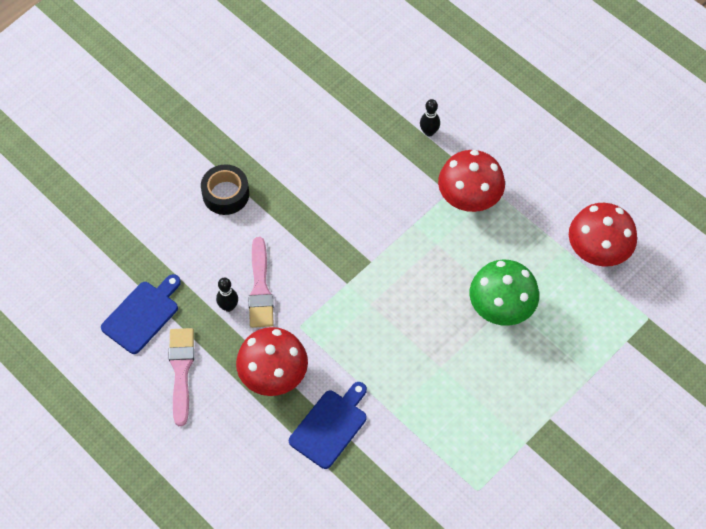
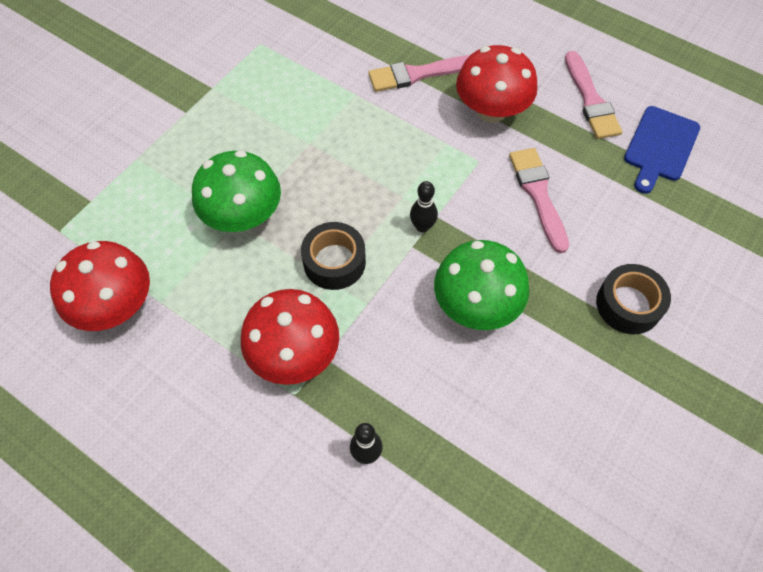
camera: 170 degrees right, 0 degrees up
(228, 306) = (567, 169): black bowling pin -> black bowling pin (422, 226)
(330, 426) = (418, 74): blue cutting board -> pink brush
(334, 210) = (476, 305): none -> green mushroom
(433, 258) = (334, 262): none -> black tape

